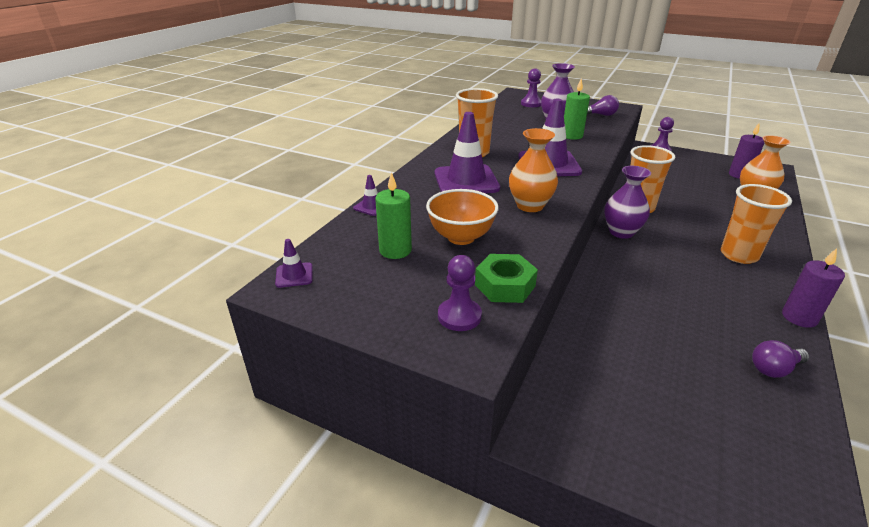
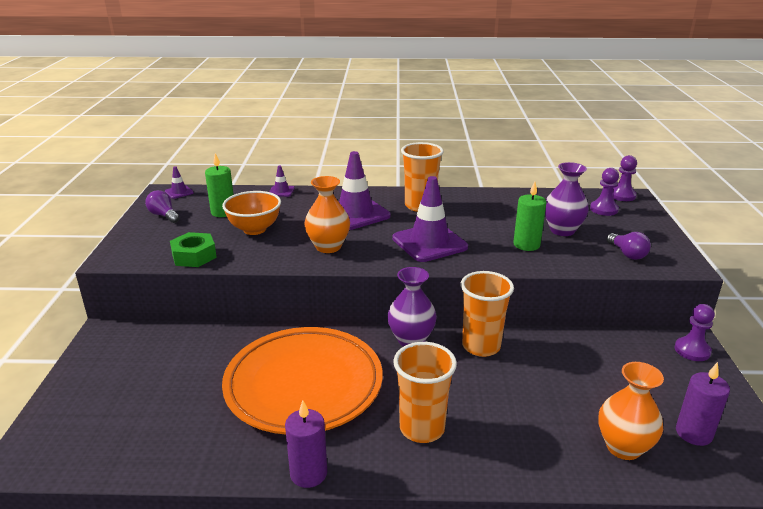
camera: 65 degrees right, 5 degrees down
(459, 316) = (152, 247): purple pawn -> purple pawn (622, 195)
(678, 297) = (304, 385): none -> orange plate
(774, 369) = (210, 448): purple light bulb -> purple light bulb (163, 215)

